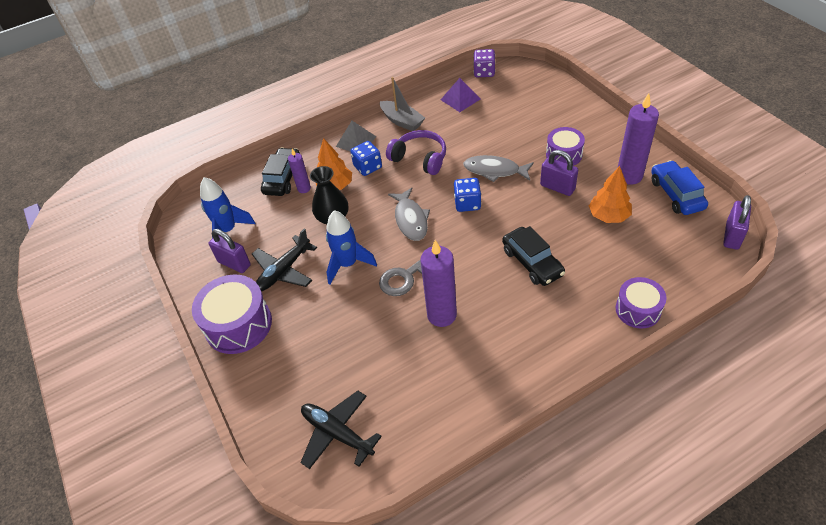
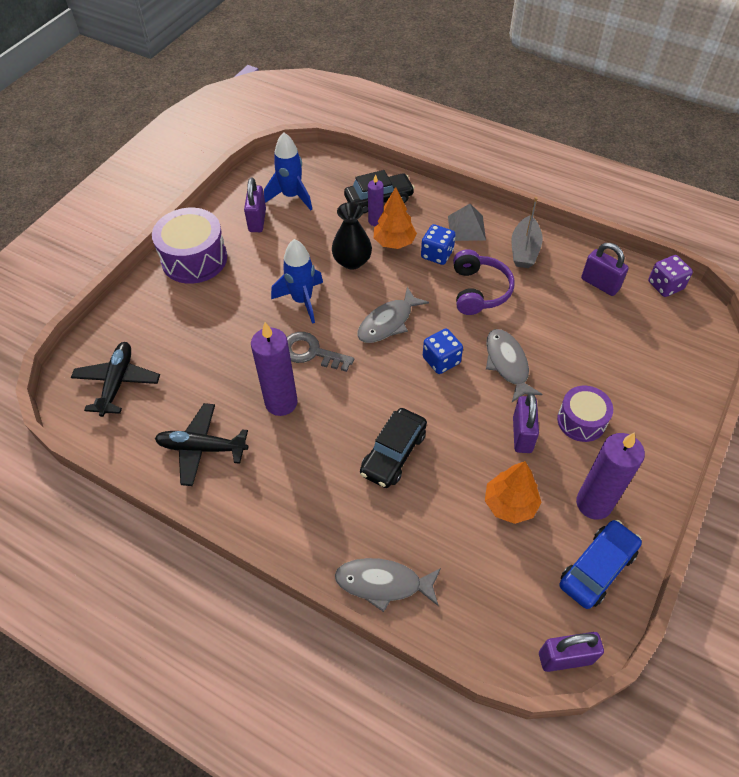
camera: 55 degrees right, 5 degrees up
(284, 270) = (268, 258): black plane -> black plane (202, 448)
(460, 99) = (600, 284): purple pyramid -> purple padlock
(638, 310) = (383, 583): purple drum -> grey fish

